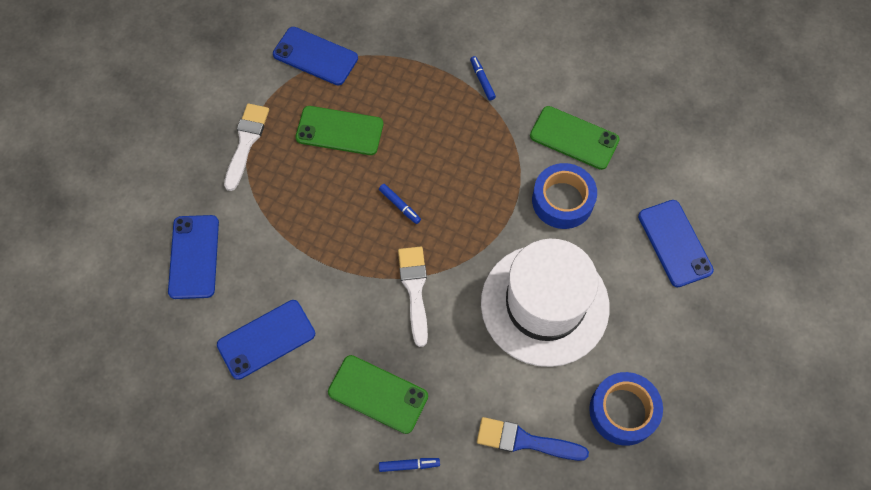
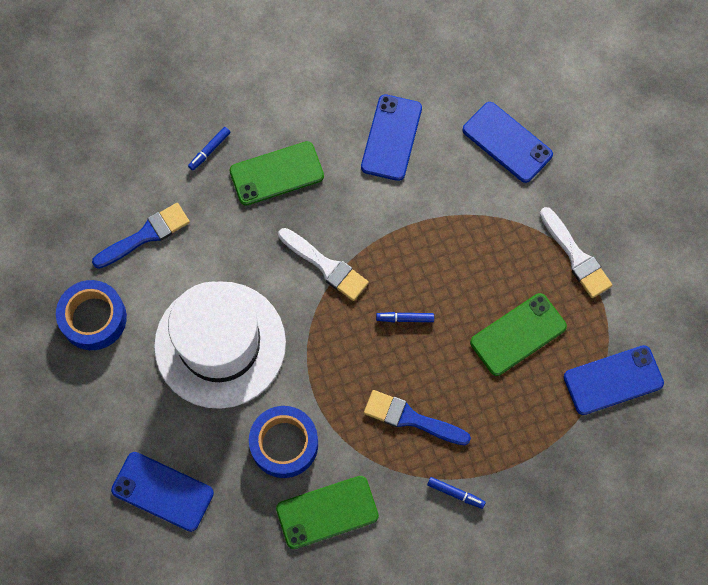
camera: 135 degrees right, 5 degrees up
(463, 143) = (411, 418): none -> blue brush

